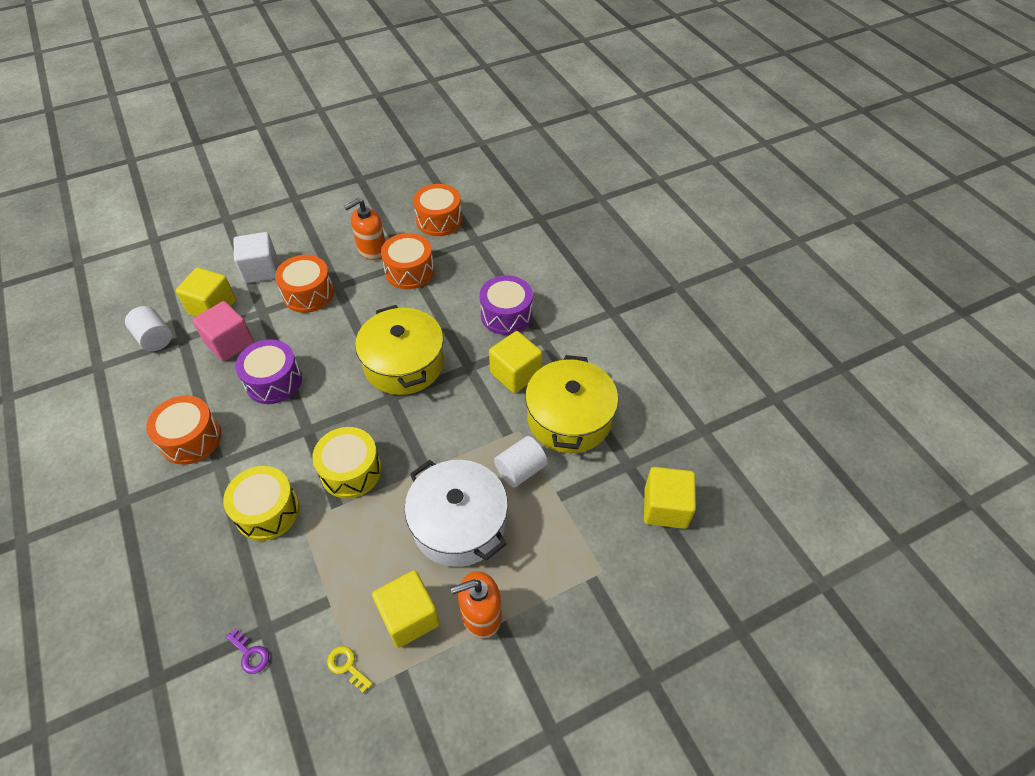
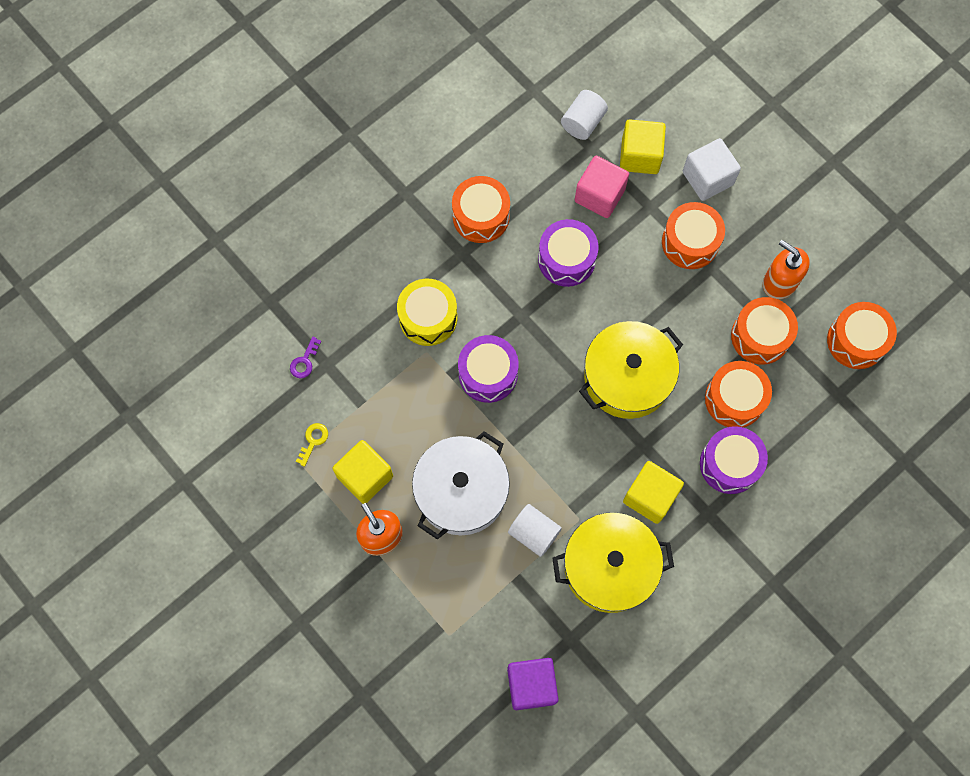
camera: 75 degrees right, 20 degrees up
(351, 471) = (488, 374): yellow drum -> purple drum
(454, 299) = (734, 399): none -> orange drum
(665, 508) = (531, 685): yellow cube -> purple cube

